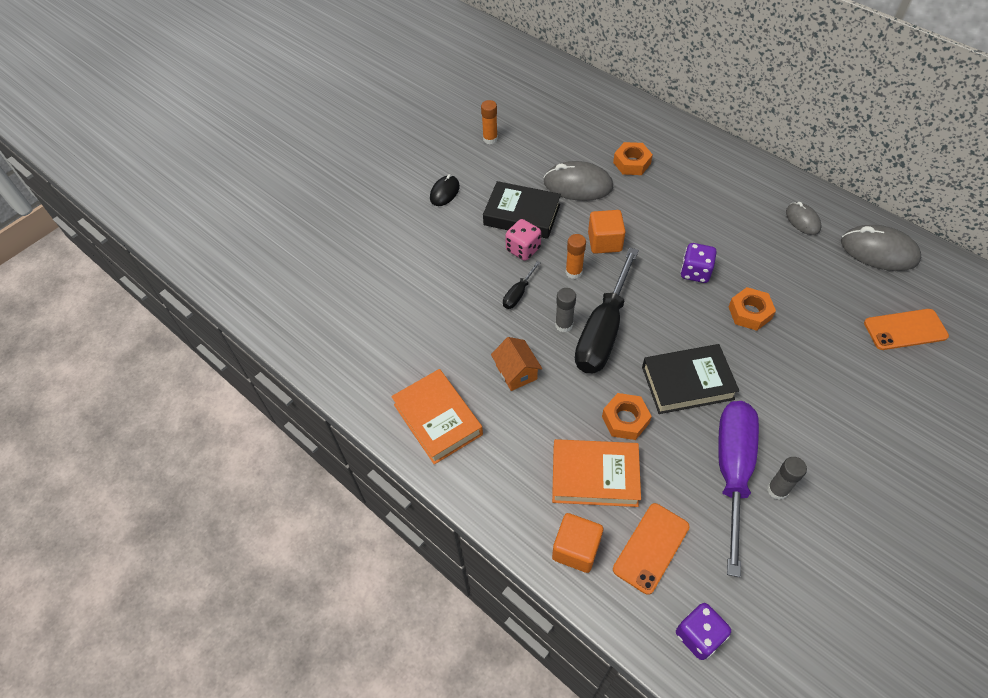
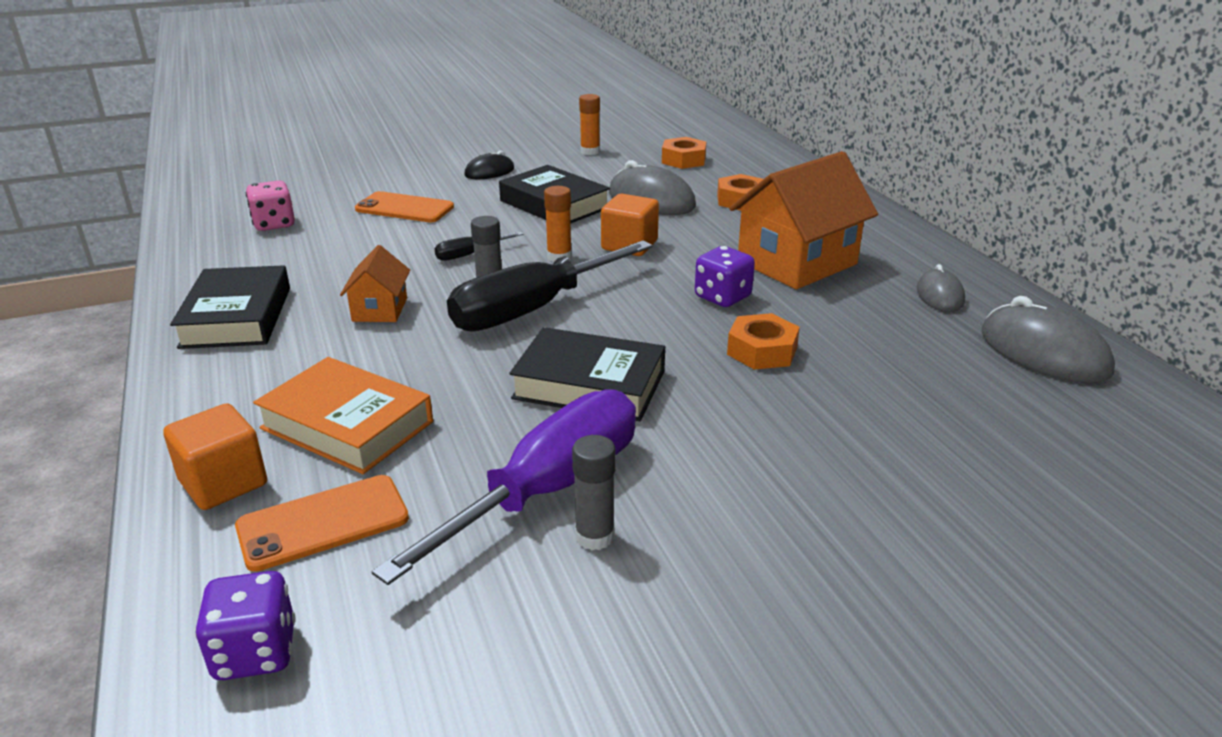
camera: 25 degrees right, 25 degrees down
(438, 419) = (237, 317): orange book -> black book
(523, 249) = (521, 227): pink dice -> pink dice (274, 224)
(625, 420) = (459, 389): orange nut -> orange nut (683, 160)
(710, 219) = (797, 263): none -> orange house
(905, 330) = (1016, 440): orange phone -> orange phone (404, 208)

